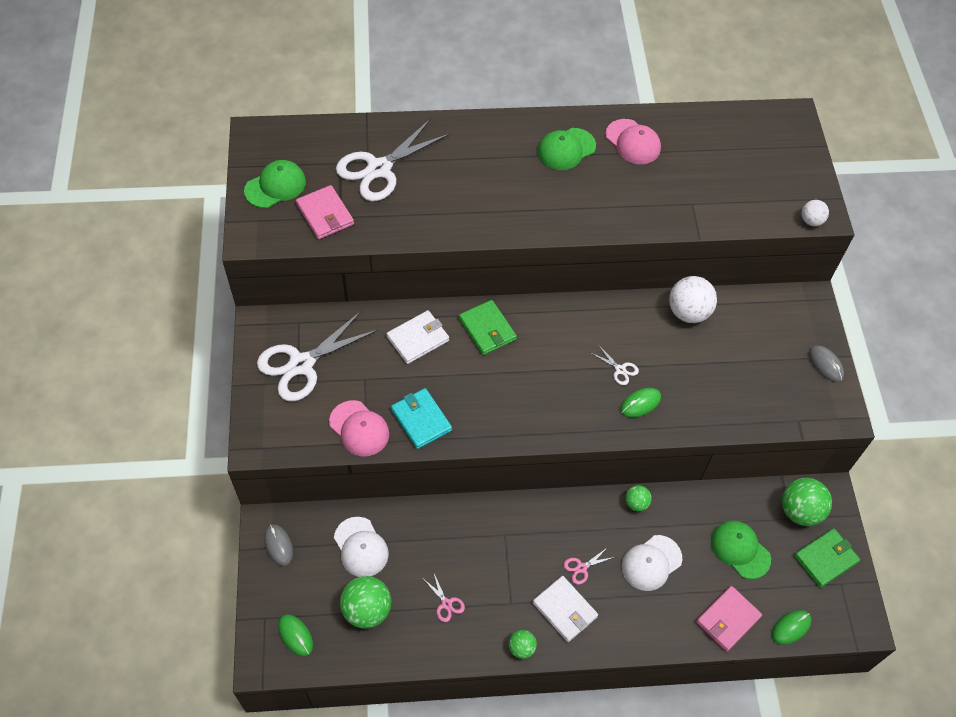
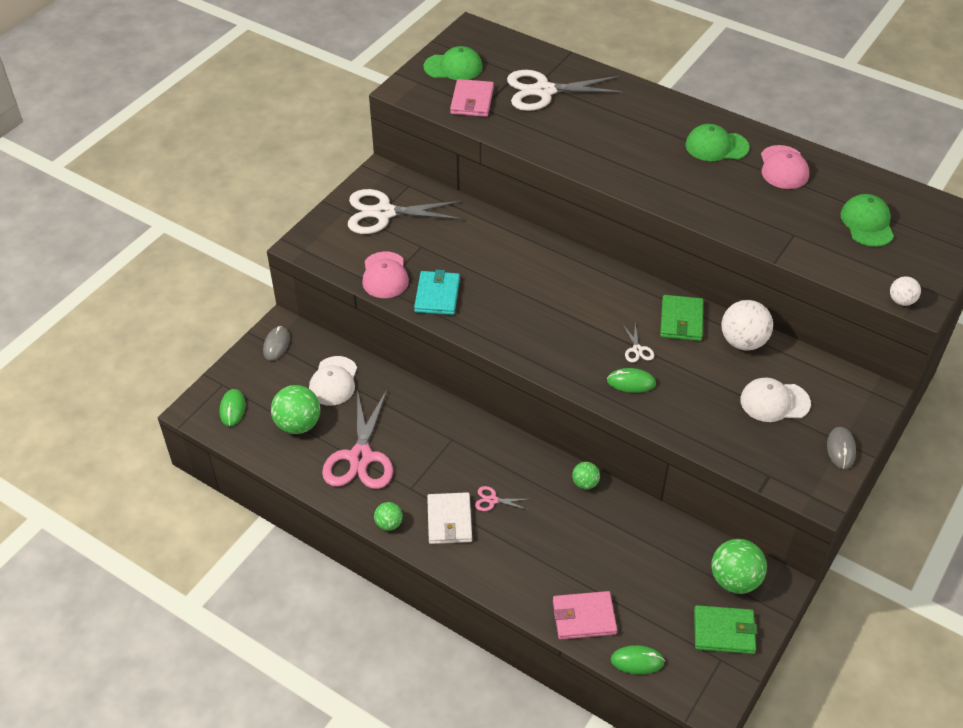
camera: 40 degrees right, 10 degrees down
(418, 339) = (488, 241): white wallet -> none
(446, 604) = (360, 457): pink scissors -> pink scissors, size x2.41
(487, 329) = (551, 264): green wallet -> green wallet (681, 320)
(651, 563) = (556, 533): white cap -> white cap (774, 402)
(740, 550) = (647, 574): green cap -> green cap (867, 223)

